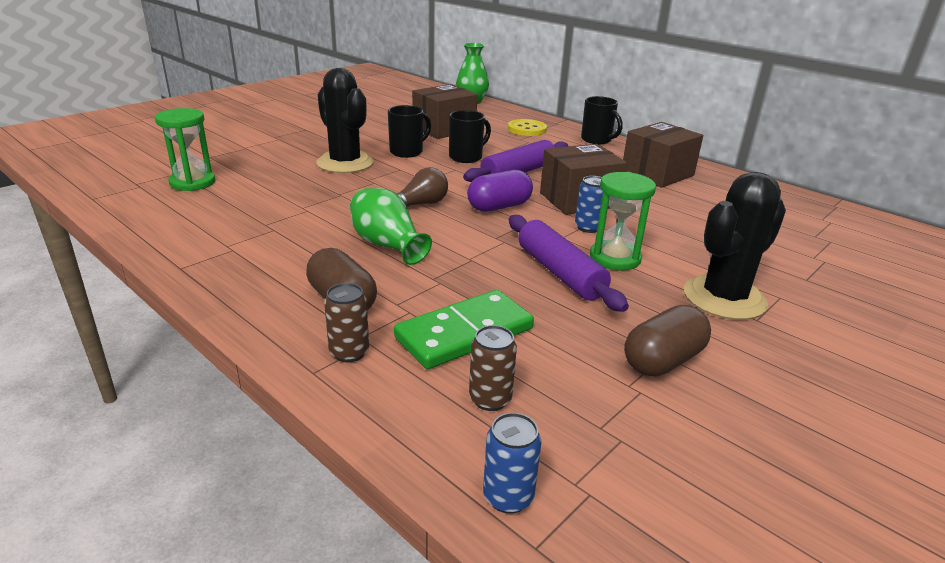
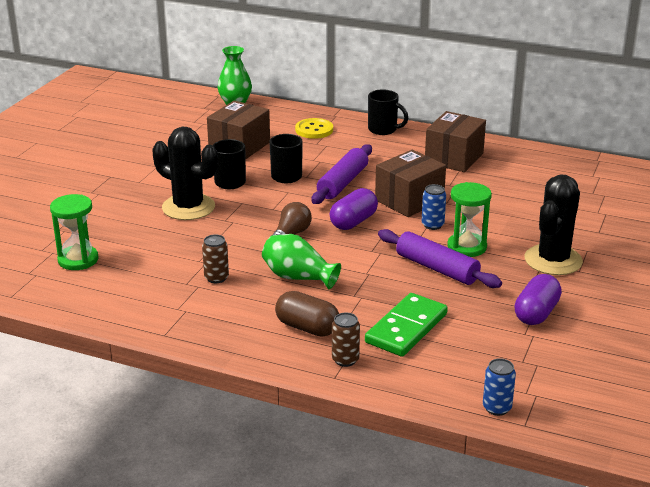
camera: 20 degrees left, 0 degrees up
(490, 399) = (452, 363): brown can -> brown can (216, 278)
(663, 360) = (536, 313): brown capsule -> purple capsule

